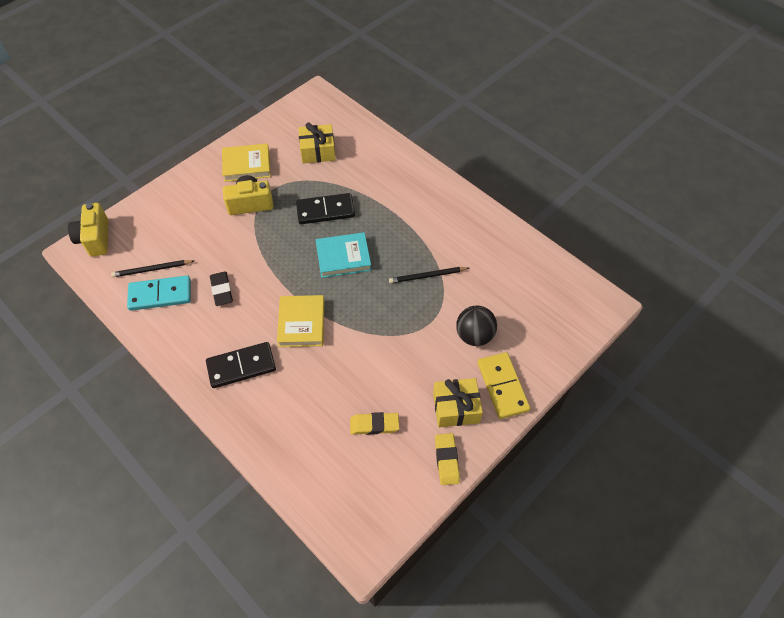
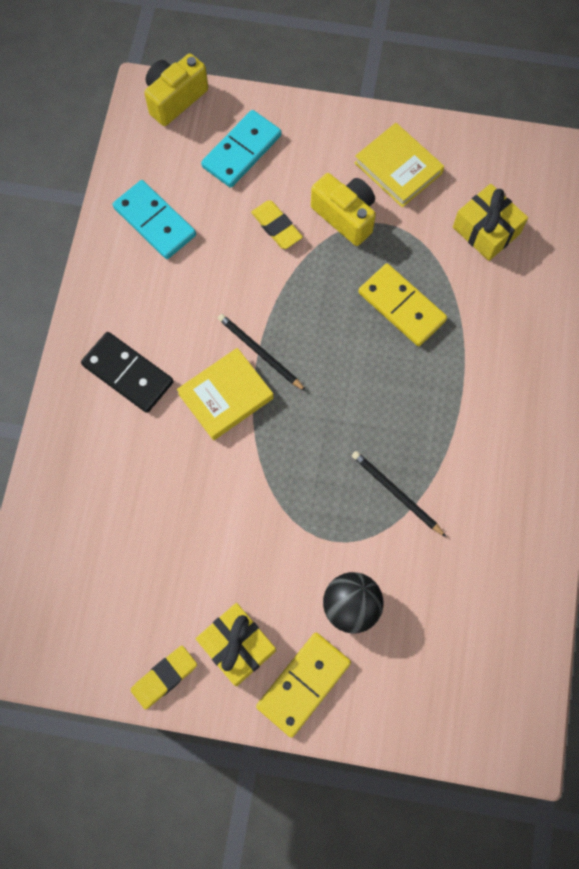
camera: 55 degrees right, 15 degrees up
(152, 269) = (179, 187): black pencil -> black pencil (260, 352)
(162, 227) = (241, 151): none -> turquoise domino
(222, 290) = (206, 279): black eraser -> none
(325, 210) = (402, 306): black domino -> yellow domino
(343, 257) = (349, 376): turquoise book -> none
(374, 425) = (154, 567): yellow eraser -> yellow eraser (276, 227)

